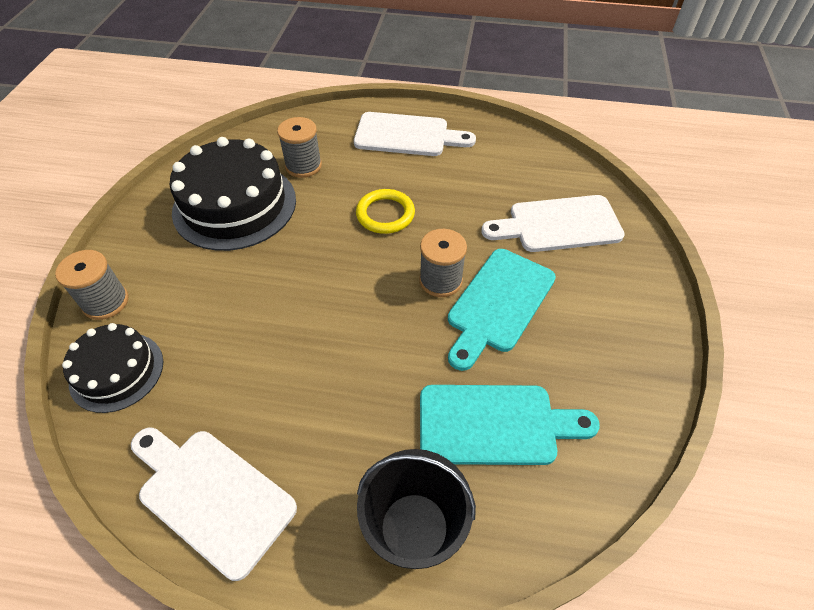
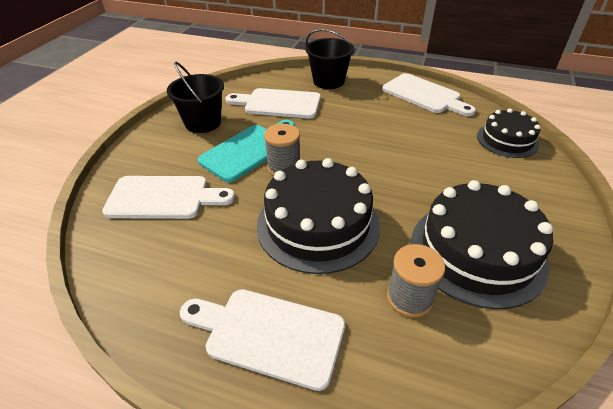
camera: 170 degrees left, 10 degrees down
(106, 302) = (547, 178): grey spool -> none
(385, 214) = (318, 224): yellow ring -> black cake
(495, 424) = (278, 104): turquoise cutting board -> white cutting board
(597, 353) = (203, 123): none -> black bucket

